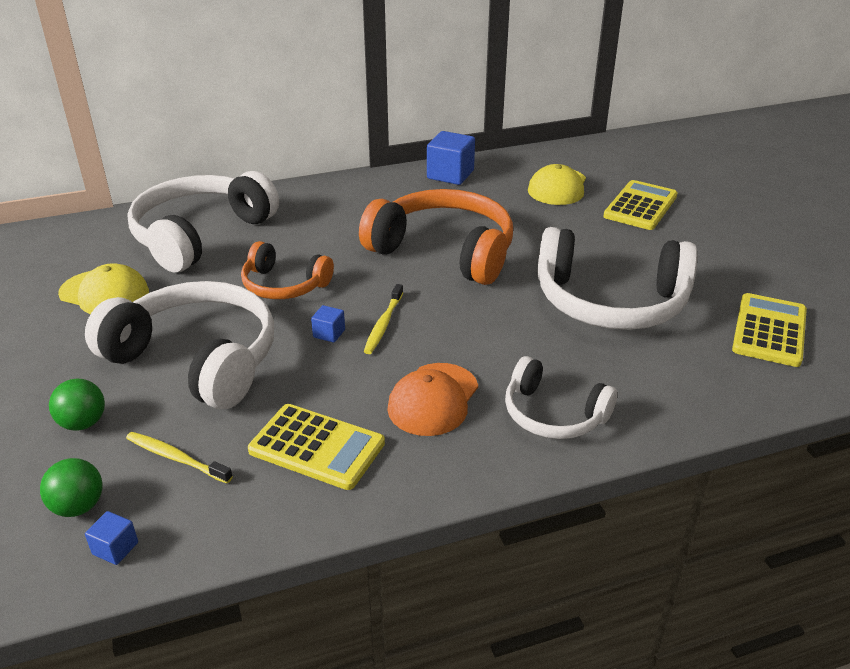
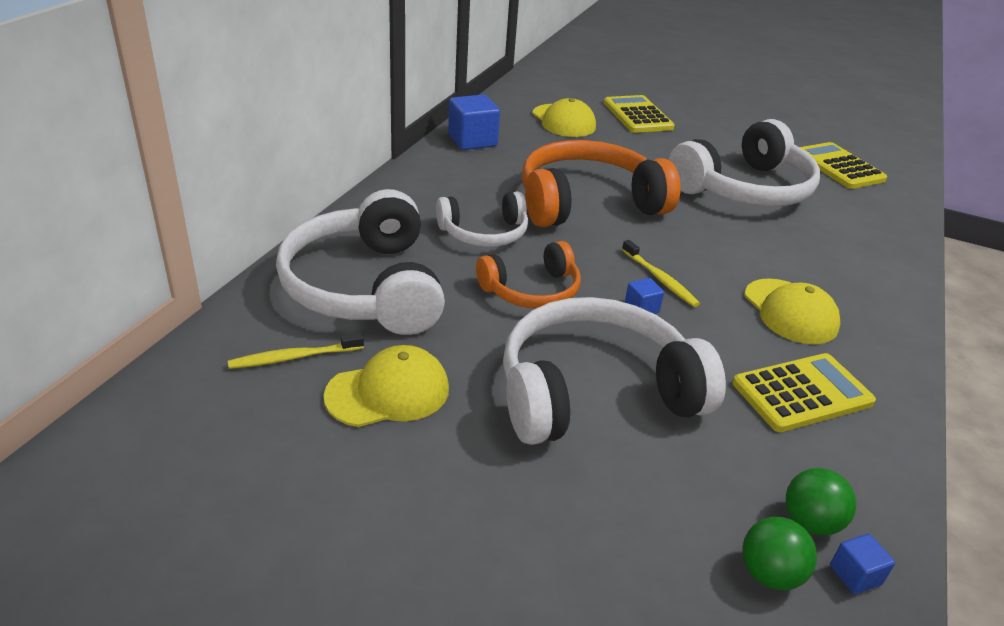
camera: 50 degrees left, 0 degrees up
(83, 423) = (626, 511): green ball -> green ball (810, 522)
(176, 458) = (746, 476): yellow toothbrush -> yellow toothbrush (293, 357)
(433, 399) = (790, 311): orange cap -> yellow cap
(553, 414) = (857, 278): white headphones -> white headphones (484, 233)

